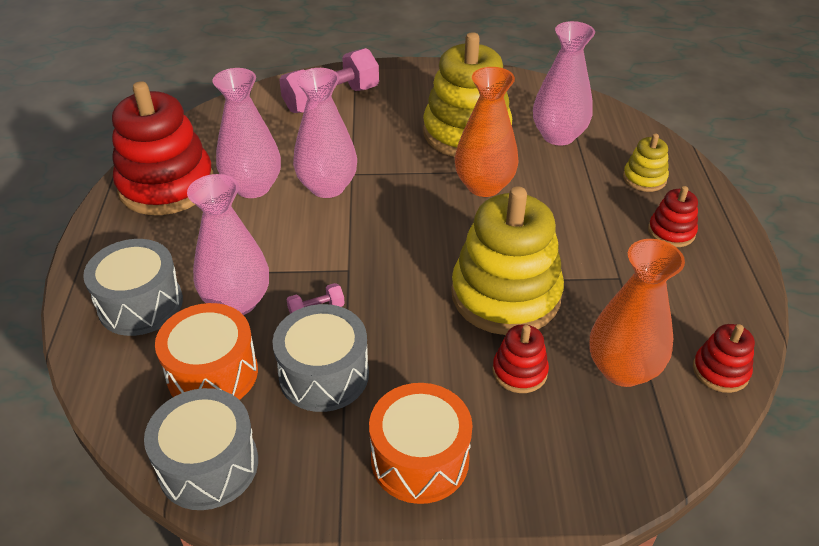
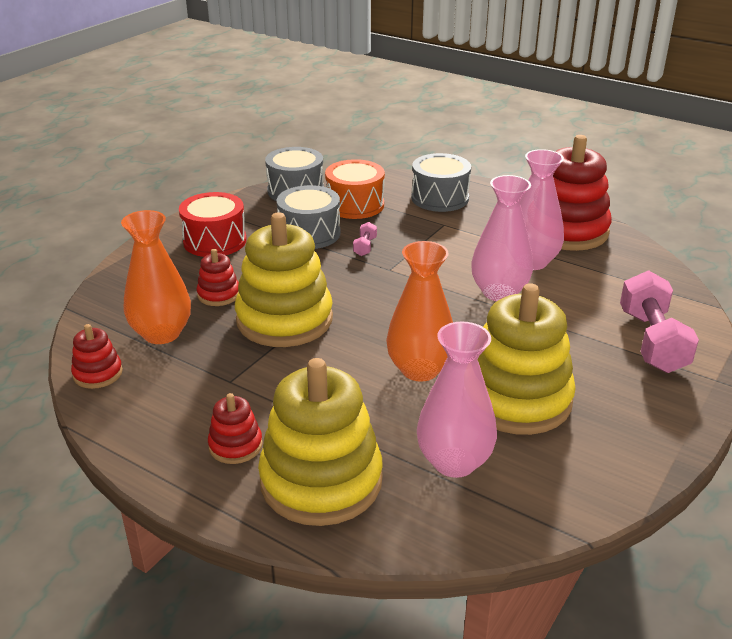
camera: 125 degrees right, 10 degrees down
(237, 301) = (405, 225): pink vase -> none
(420, 459) = (215, 241): orange drum -> red drum
(644, 178) = (321, 481): yellow stacking toy -> yellow stacking toy, size x2.17

